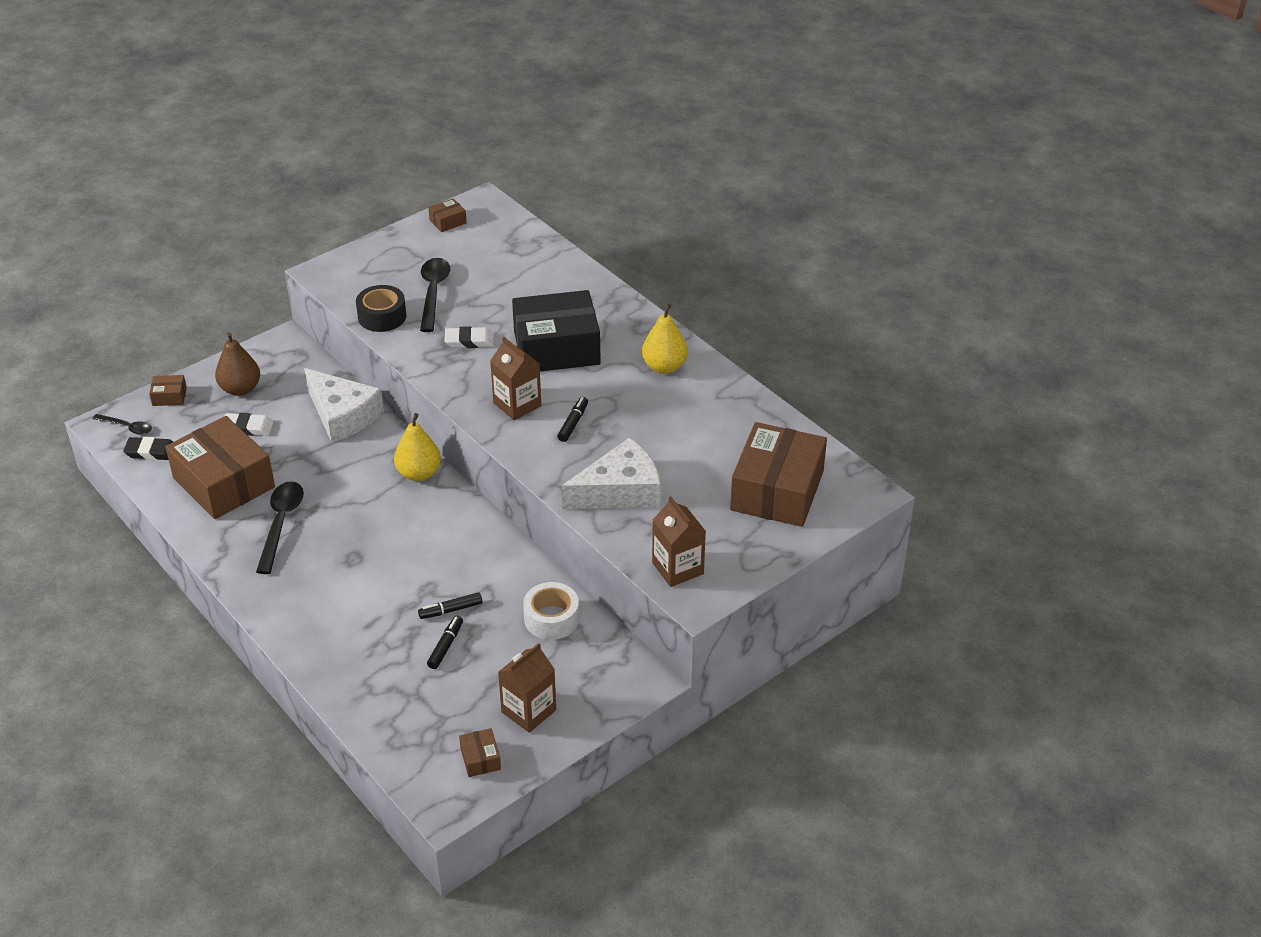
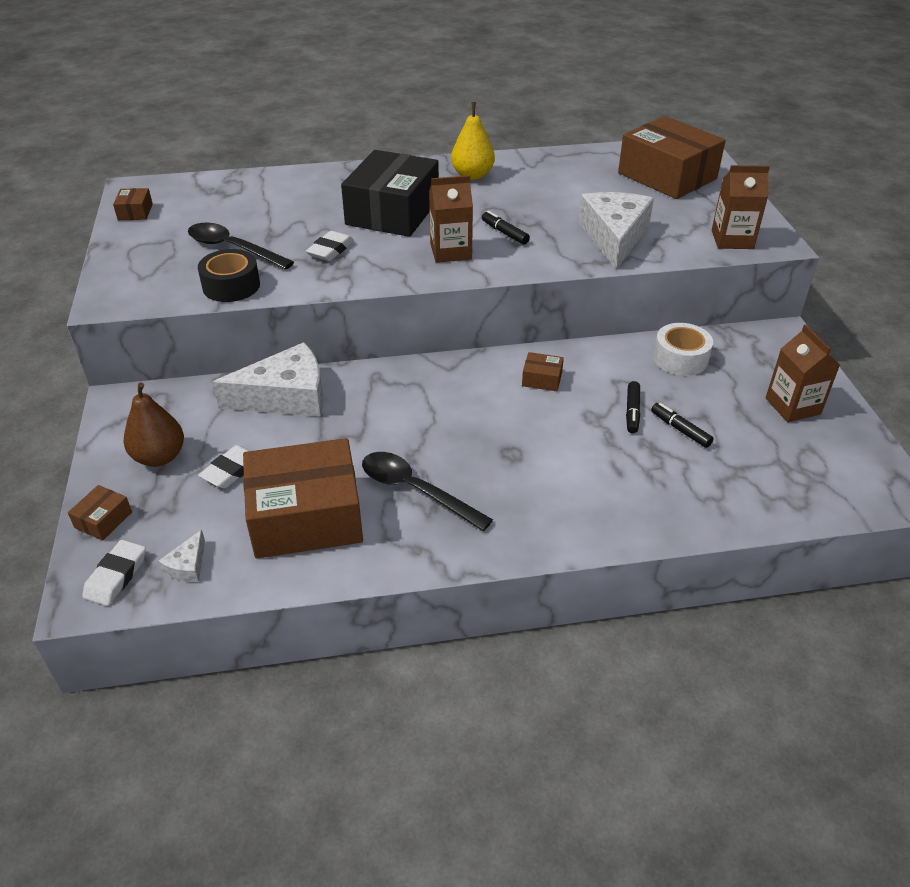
camera: 60 degrees left, 0 degrees up
(127, 427) = (116, 576): black spoon -> white eraser
(151, 452) = (187, 565): black eraser -> white cheese
(419, 473) = (423, 374): yellow pear -> none
(480, 759) = (843, 453): brown box -> brown box (542, 379)

